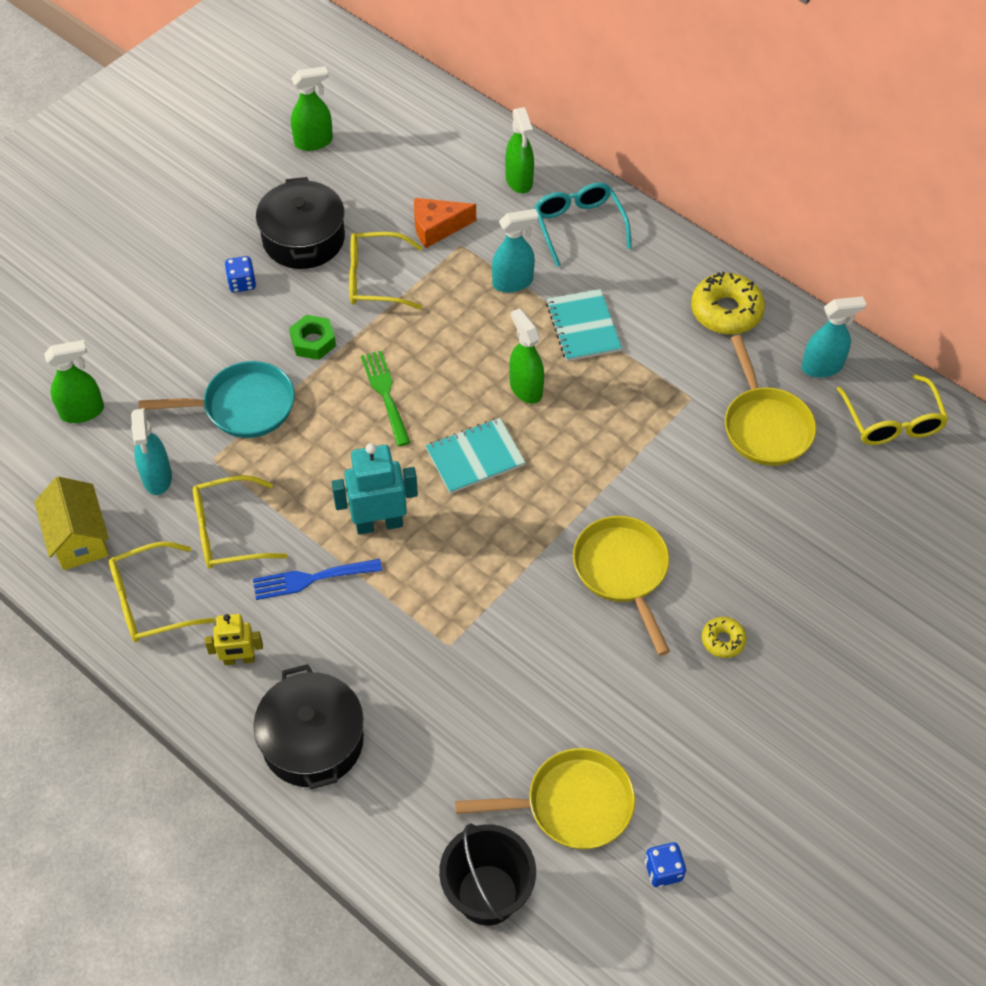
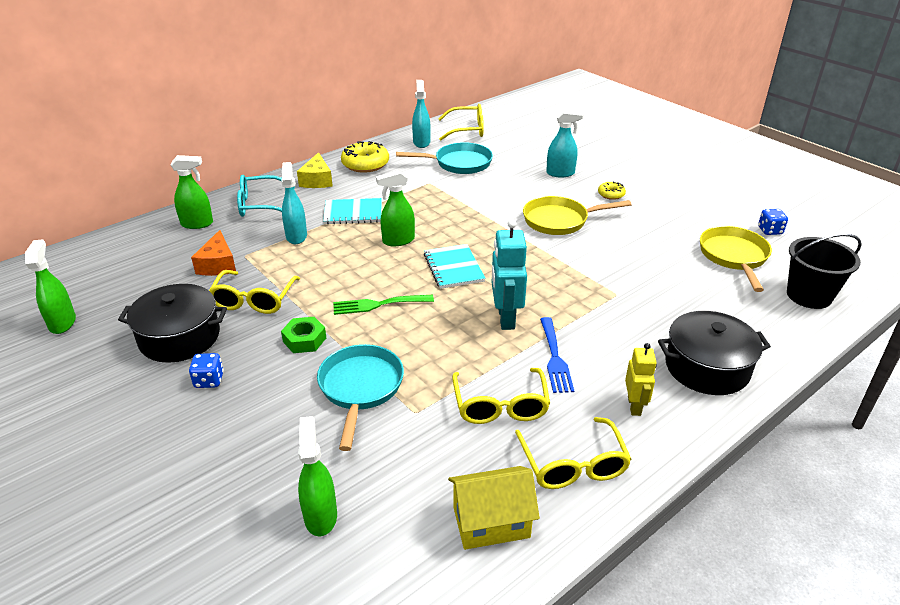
camera: 80 degrees left, 20 degrees down
(157, 477) = (427, 454): turquoise spray bottle -> turquoise spray bottle (560, 173)
(661, 268) = (317, 180): none -> yellow cheese
(765, 426) = (459, 163): yellow pan -> turquoise pan

